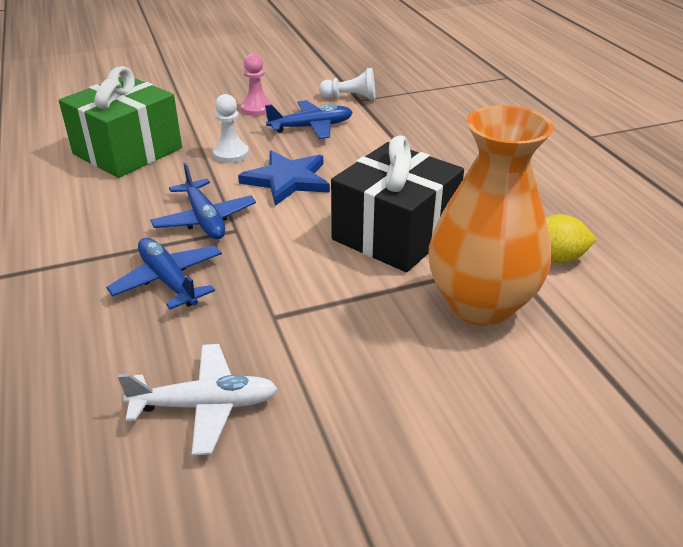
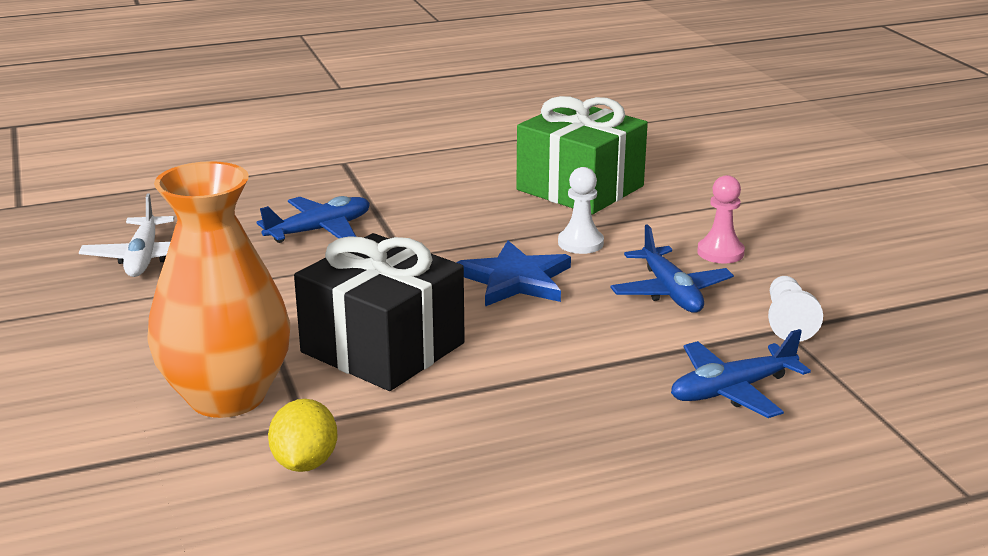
camera: 90 degrees right, 10 degrees down
(205, 219) = (427, 238): blue plane -> blue plane (732, 390)

